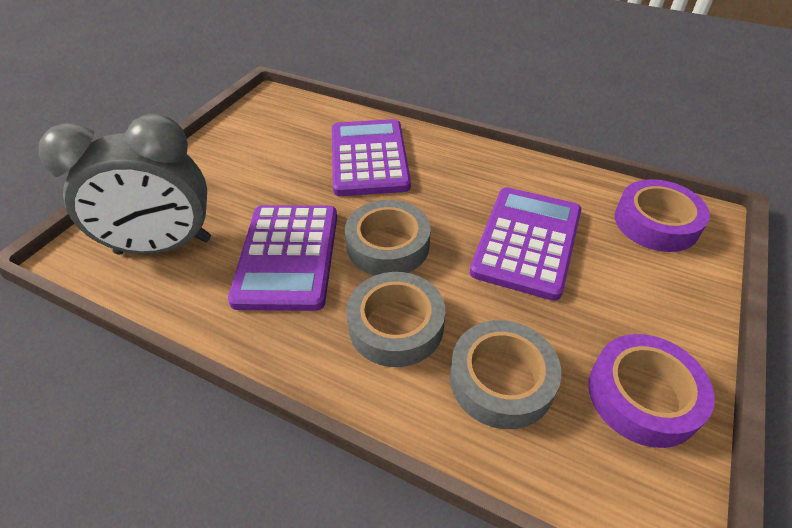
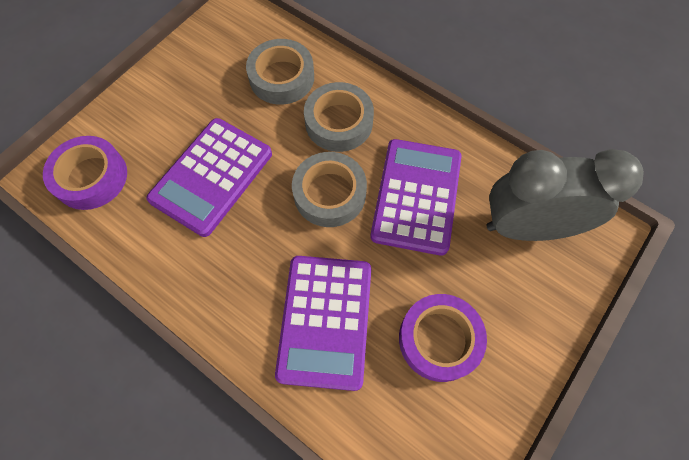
camera: 170 degrees left, 20 degrees up
(643, 395) = (203, 56): purple tape -> purple tape (439, 339)

